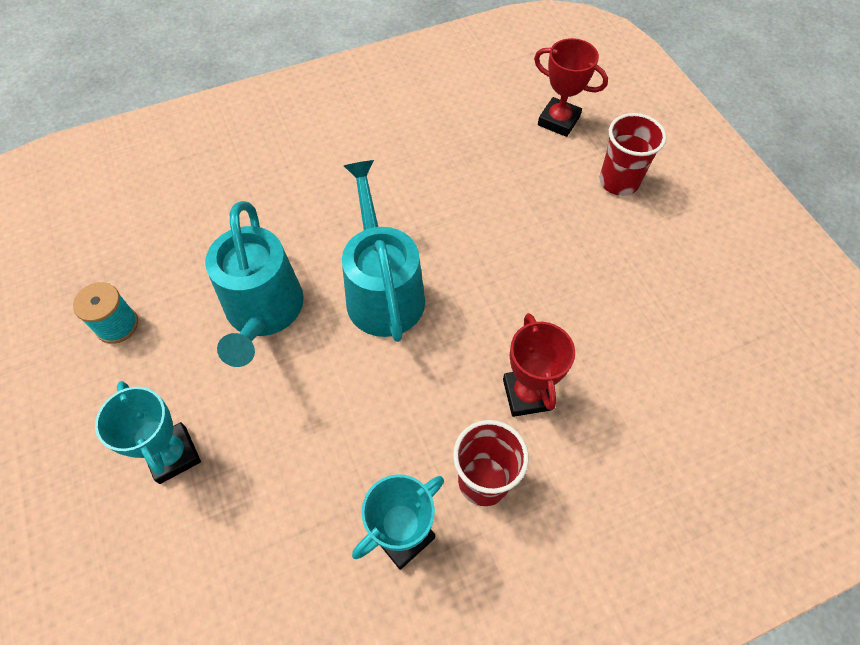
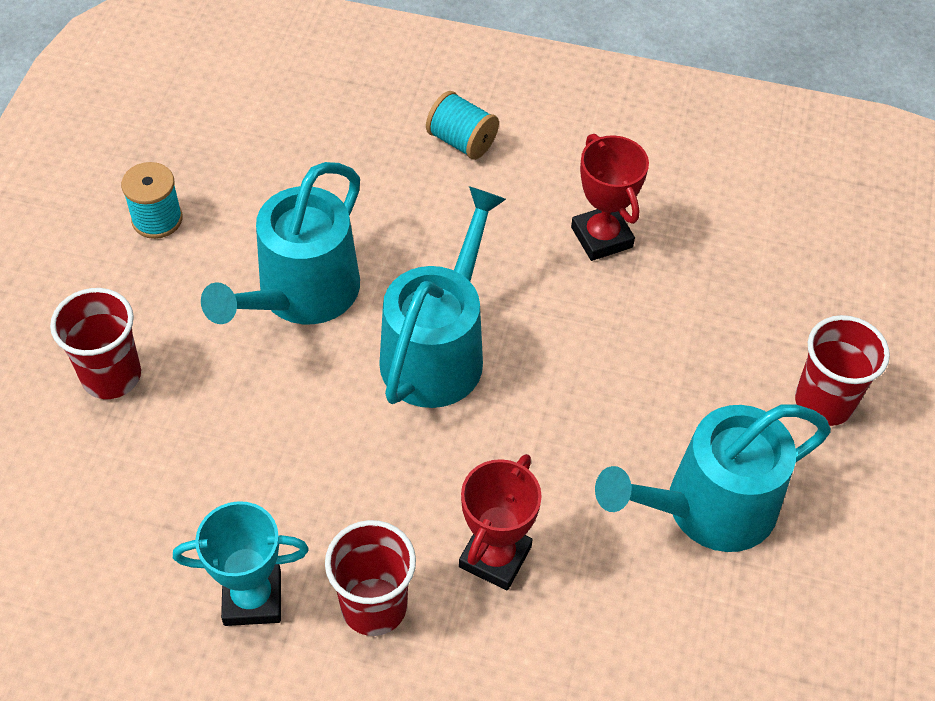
camera: 35 degrees right, 5 degrees down
(173, 455) = (111, 376): turquoise trophy -> red cup
(287, 155) = (461, 141): none -> turquoise spool
(558, 121) = (816, 285): red trophy -> red trophy (601, 237)
(615, 280) = (708, 507): none -> turquoise watering can

